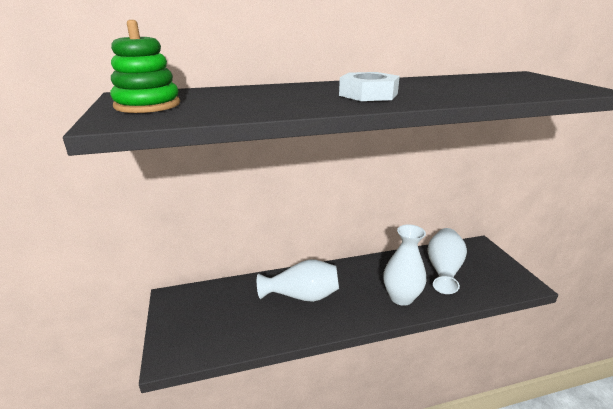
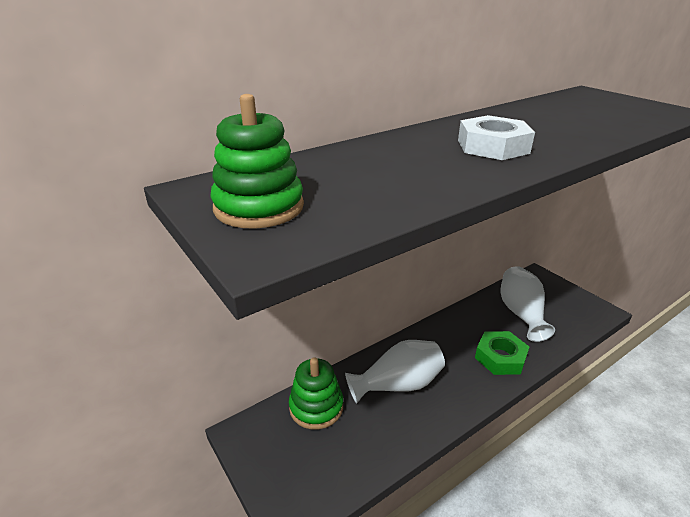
camera: 20 degrees left, 5 degrees up
(232, 295) = (316, 407): none -> green stacking toy
(401, 297) = (500, 357): white vase -> green nut

